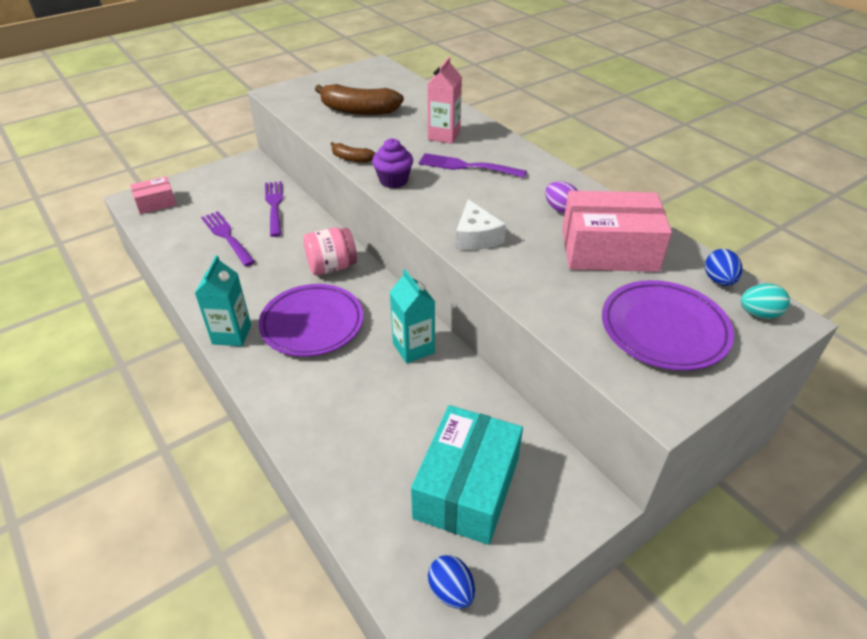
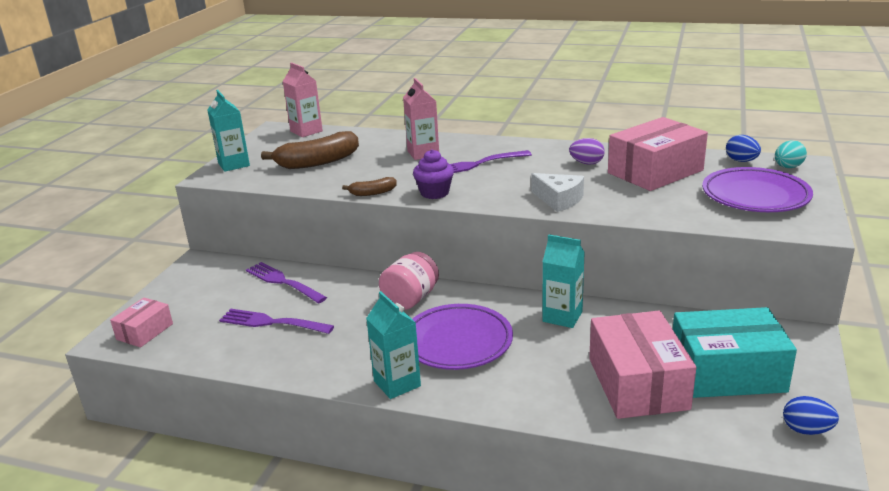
camera: 35 degrees left, 15 degrees down
(304, 88) = (234, 164): none -> turquoise carton
(383, 447) = (638, 383): none -> pink box
(394, 76) = (306, 131): none -> pink carton
(466, 487) = (727, 372): turquoise box -> turquoise box turned 75 degrees counterclockwise

